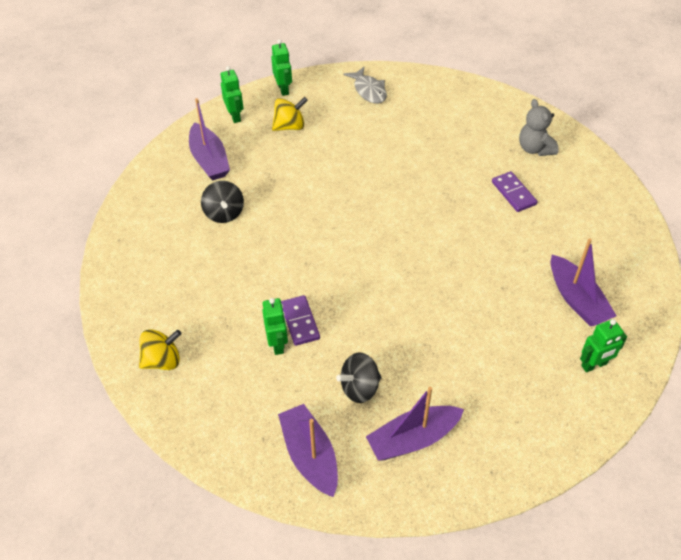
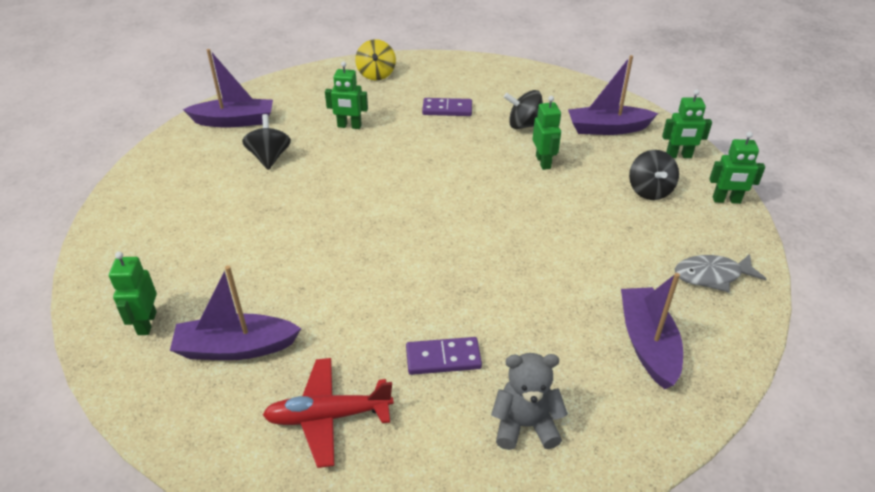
camera: 110 degrees right, 10 degrees down
(278, 189) = (543, 162): none -> green robot
(290, 126) = (649, 191): yellow spinning top -> black spinning top
(300, 322) = (363, 142): purple domino -> purple domino (447, 109)
(413, 439) = (196, 173): purple boat -> purple boat (647, 344)
(589, 231) = (328, 416): none -> red plane

